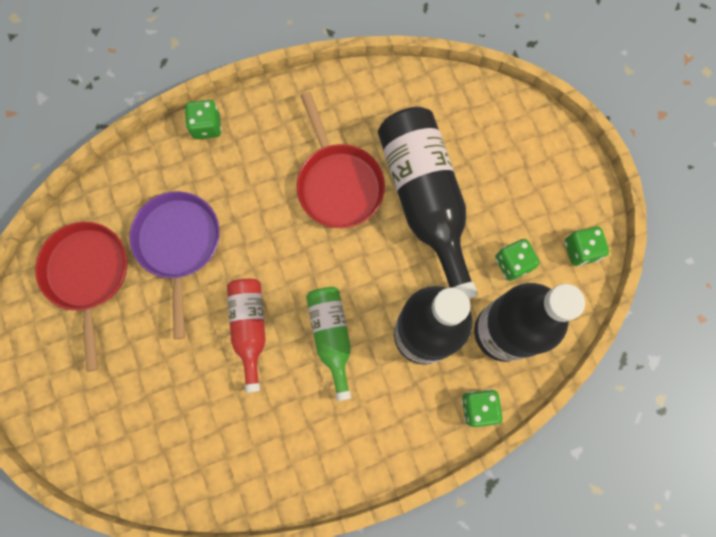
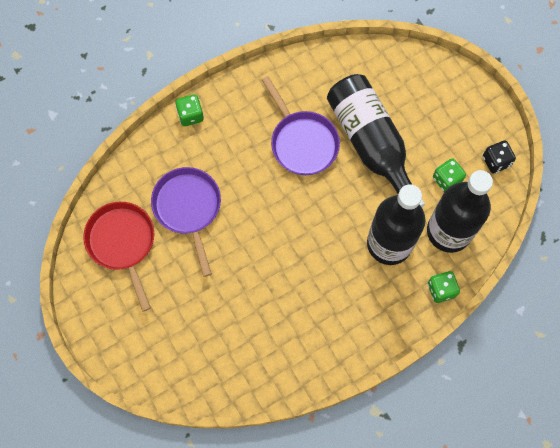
camera: 10 degrees left, 5 degrees down
(250, 328) = (256, 261): red bottle -> none
(331, 337) = (320, 257): green bottle -> none
(338, 183) = (302, 142): red pan -> purple pan
(580, 250) = (496, 161): green dice -> black dice

